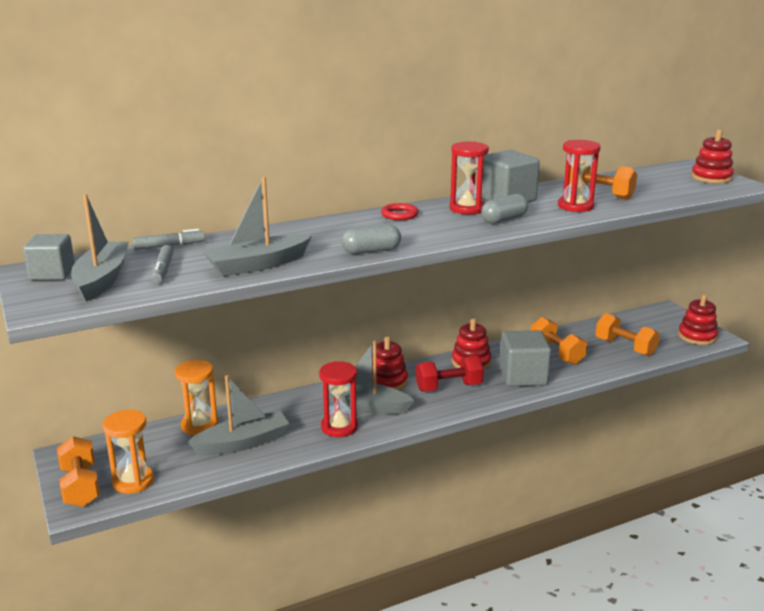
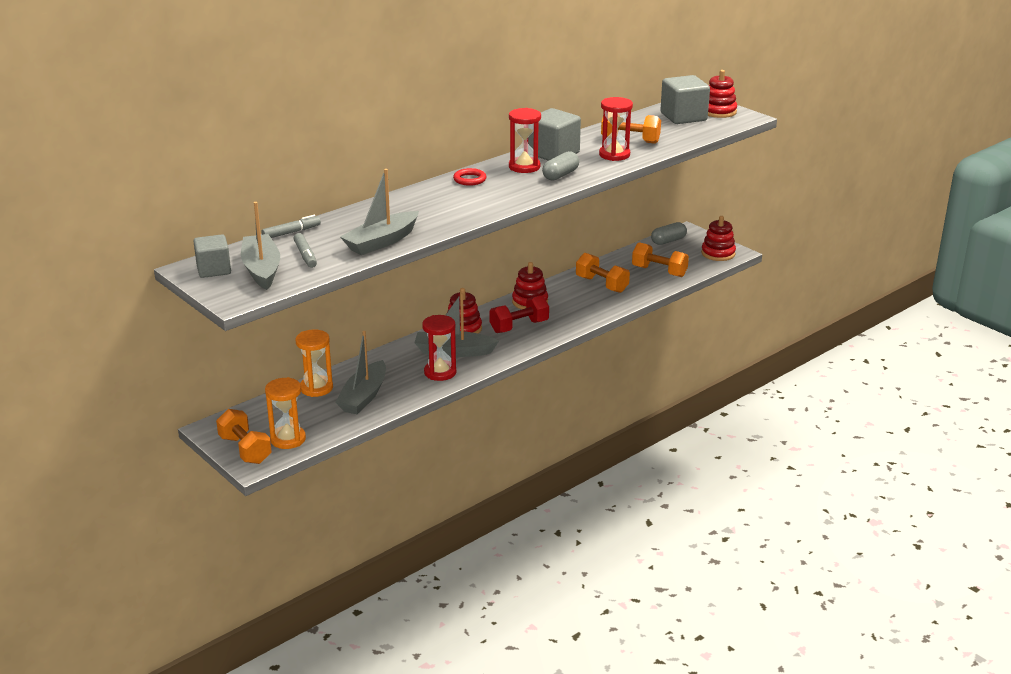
camera: 15 degrees left, 5 degrees up
(243, 443) = (363, 396): grey boat -> grey boat turned 150 degrees clockwise
(371, 251) = (467, 218): grey capsule -> grey capsule (668, 241)
(523, 376) = (579, 309): grey cube -> grey cube (683, 117)

